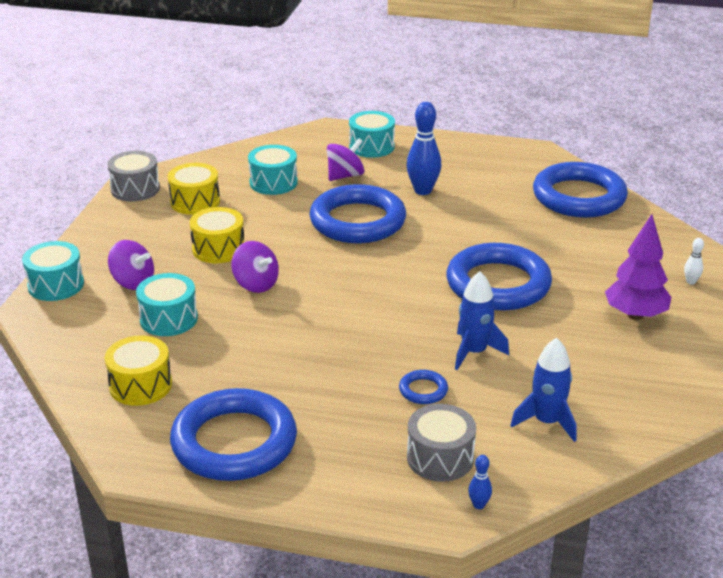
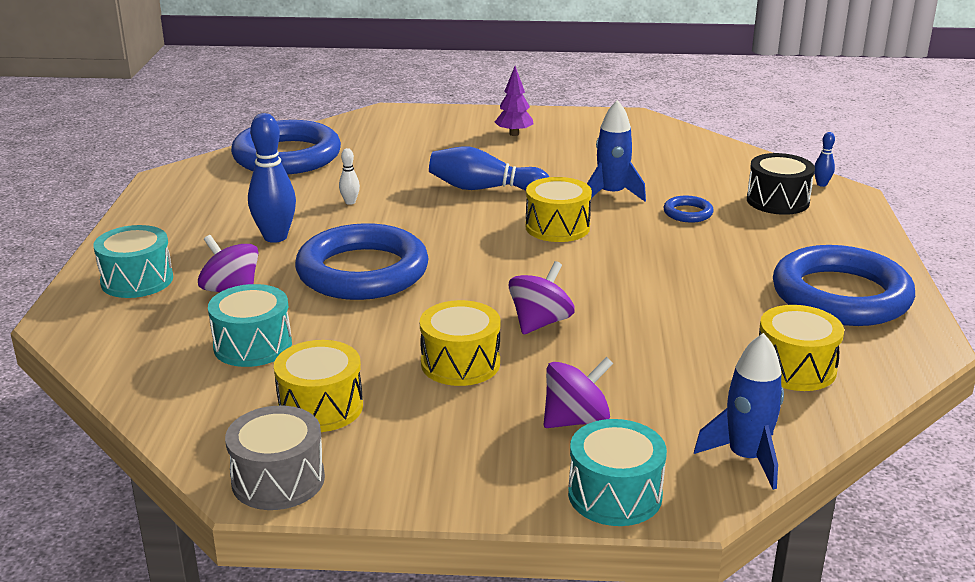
camera: 100 degrees left, 5 degrees down
(133, 282) = (576, 420): purple spinning top -> purple spinning top turned 45 degrees clockwise
(168, 319) = (649, 373): turquoise drum -> none
(410, 312) = (557, 227): none -> yellow drum
(440, 458) = (777, 201): grey drum -> black drum
(498, 284) = (483, 188): blue ring -> blue bowling pin
(546, 422) = (695, 164): blue rocket -> blue rocket (746, 458)
(635, 315) = (514, 134): purple tree -> purple tree, size x0.64
(691, 282) = (448, 114): white bowling pin -> white bowling pin (350, 202)

